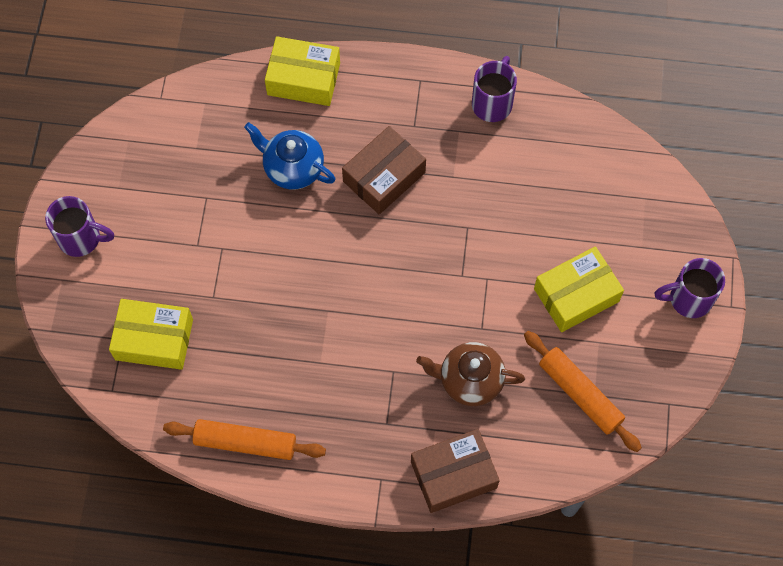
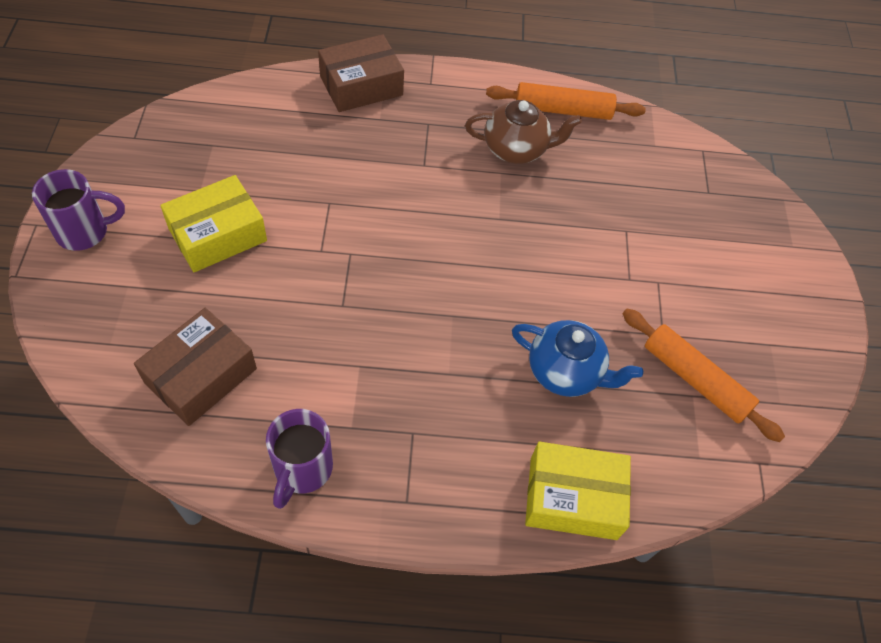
camera: 170 degrees right, 10 degrees down
(81, 238) = (789, 287): purple mug -> none
(154, 339) = (676, 192): yellow box -> none
(384, 177) = (448, 363): brown box -> brown box (201, 376)
(469, 380) = (344, 157): brown teapot -> brown teapot (516, 149)
(580, 394) = (227, 146): orange rolling pin -> orange rolling pin (695, 380)

